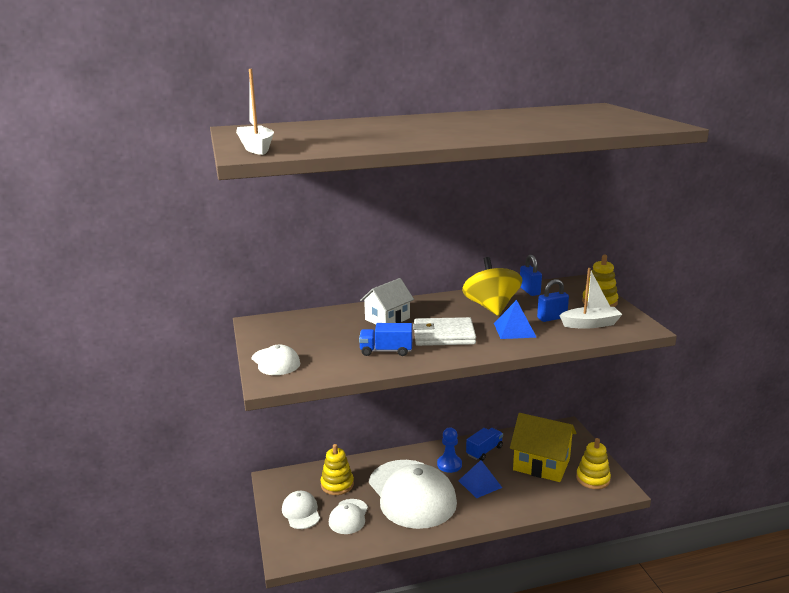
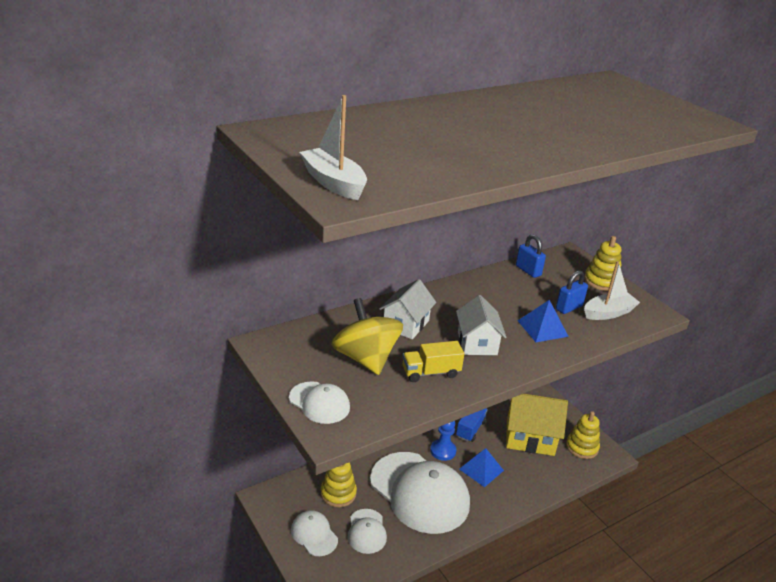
camera: 20 degrees left, 10 degrees up
(386, 351) = (430, 372): blue truck -> yellow truck
(443, 335) = (477, 343): white wallet -> white house
(491, 307) = (503, 297): yellow spinning top -> yellow spinning top (365, 358)

